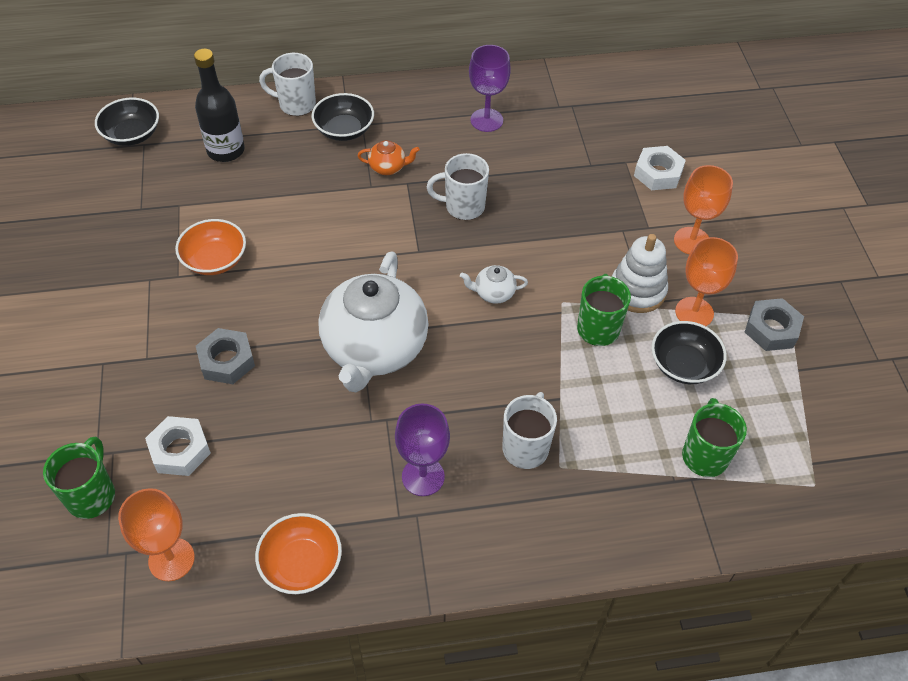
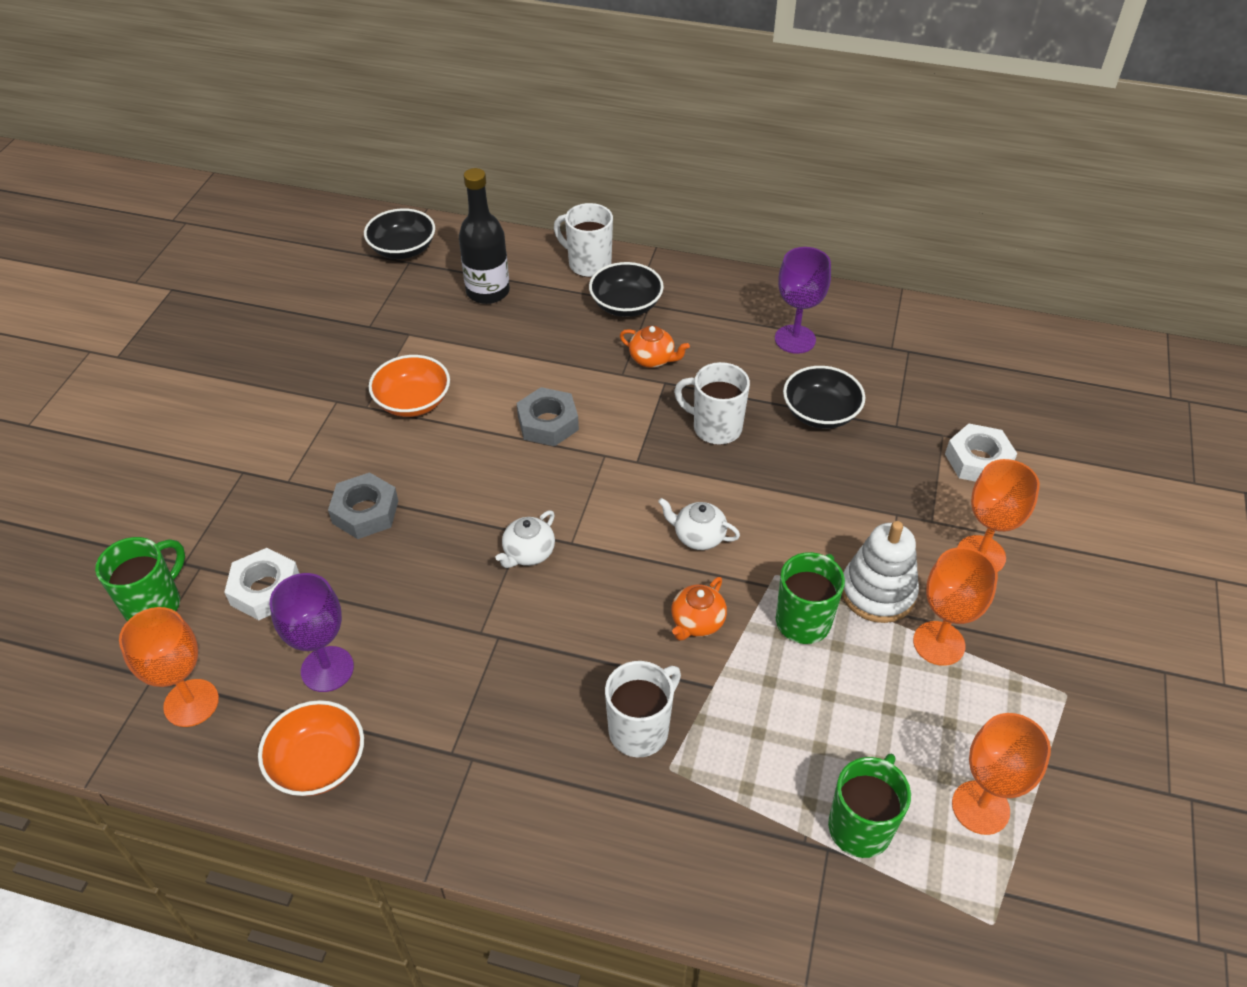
camera: 25 degrees right, 5 degrees down
(374, 348) = (528, 553): white teapot -> white teapot, size x0.40
(423, 476) = (503, 717): purple goblet -> purple goblet (327, 669)
(525, 356) = (697, 622): none -> orange teapot
(683, 365) = (891, 702): black bowl -> black bowl (820, 413)
(771, 329) = (1034, 700): grey nut -> grey nut (548, 423)
(772, 413) = (980, 807): none -> orange goblet

